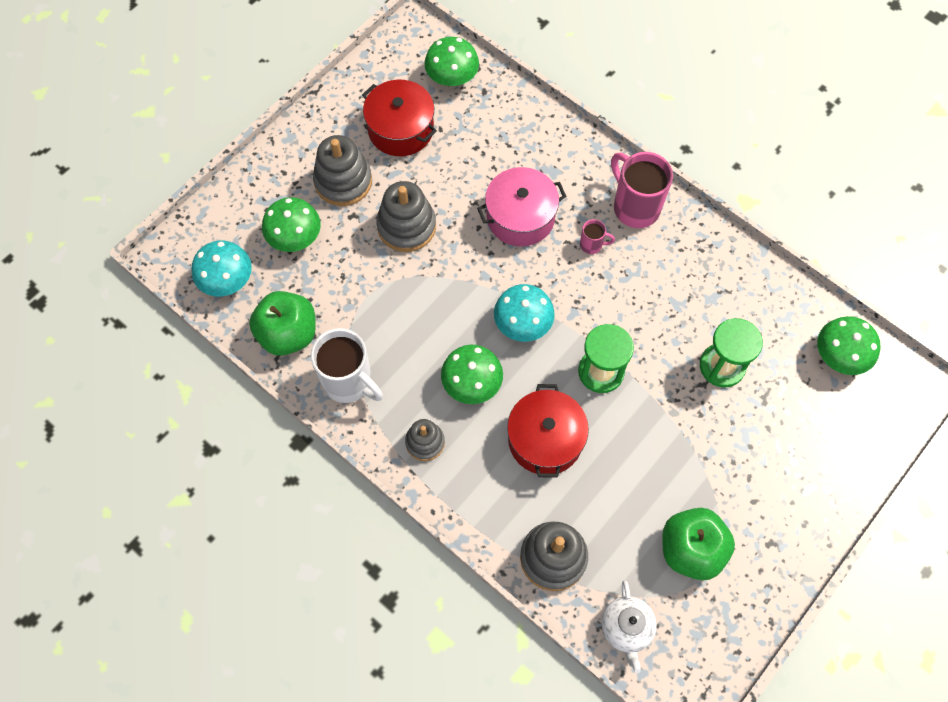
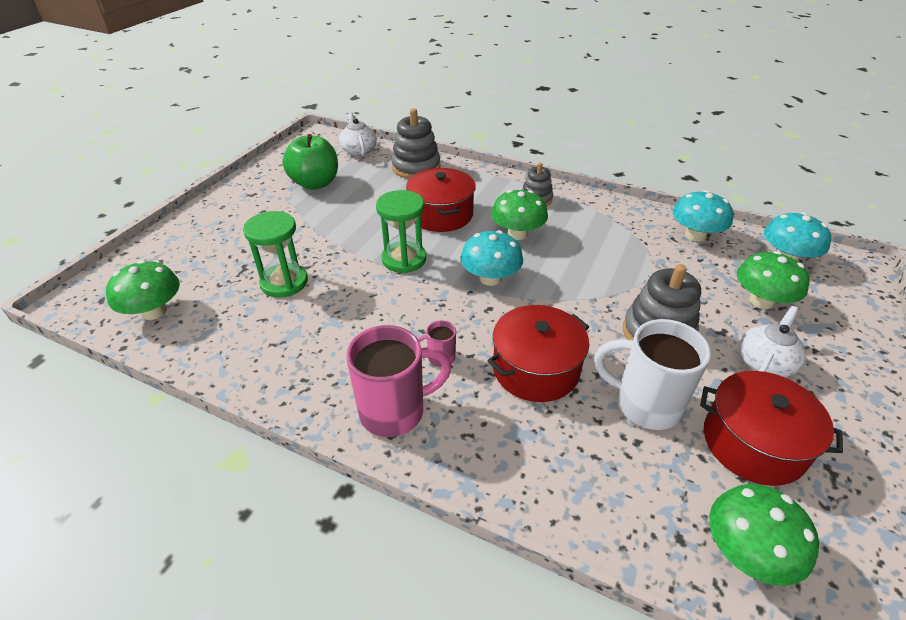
camera: 165 degrees right, 25 degrees down
(288, 334) = (695, 235): green apple -> turquoise mushroom
(343, 181) = (765, 363): grey stacking toy -> white teapot
(349, 381) = (620, 218): white mug -> white mug (645, 404)
(520, 217) = (535, 369): pink pot -> red pot
(635, 207) = (394, 411): pink mug -> pink mug turned 60 degrees counterclockwise

